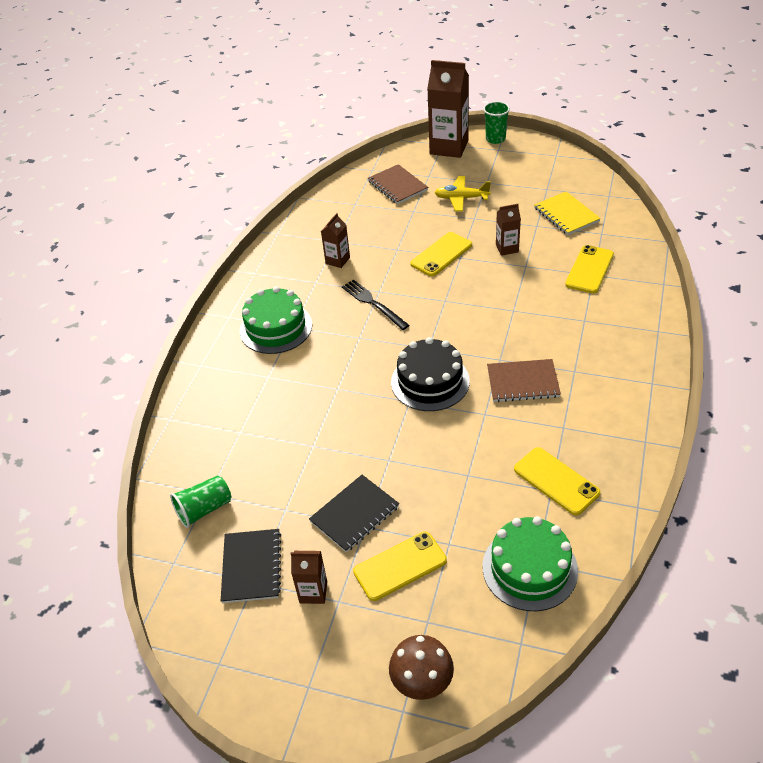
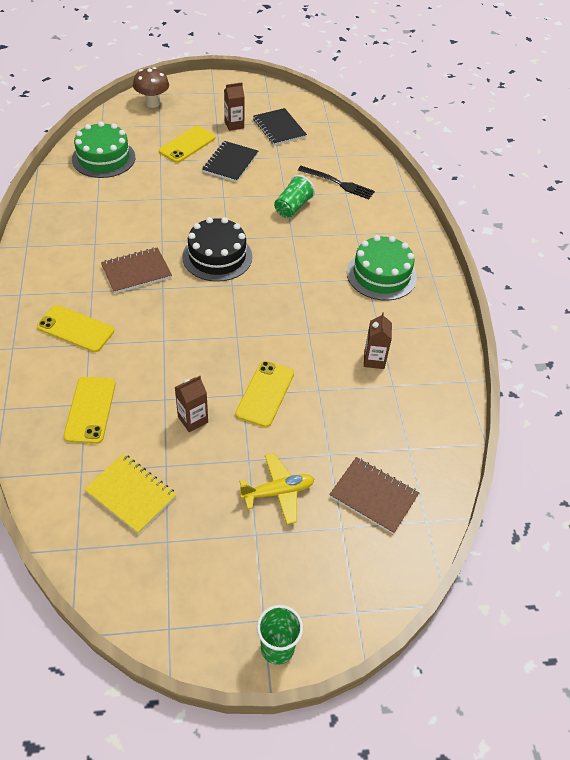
camera: 150 degrees right, 5 degrees up
(204, 509) = (332, 147): green cup -> green cup (293, 207)
(373, 303) = (306, 318): black fork -> black fork (338, 183)
(449, 147) = (342, 604): brown carton -> none
(556, 481) = (94, 207): yellow phone -> yellow phone (75, 329)

